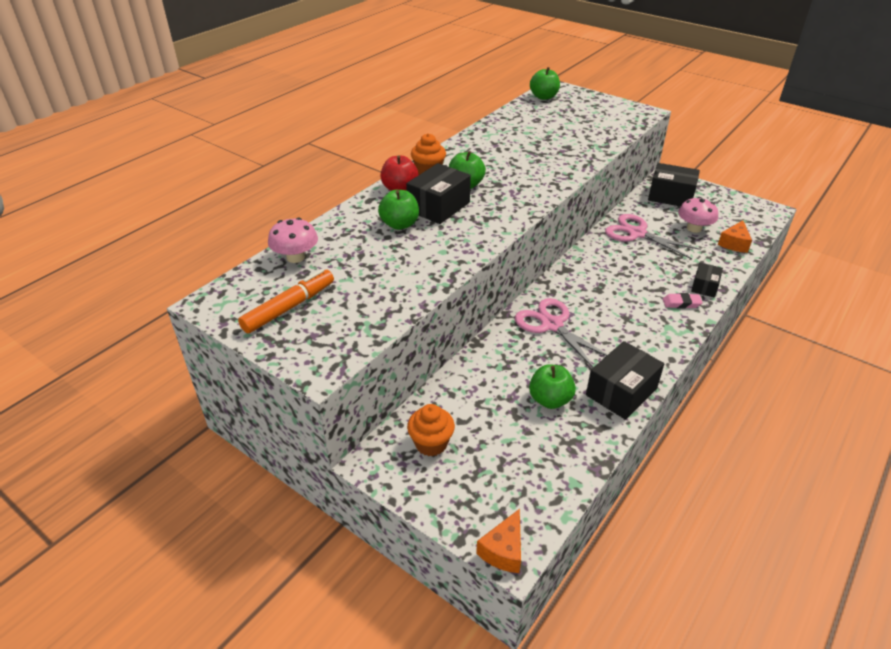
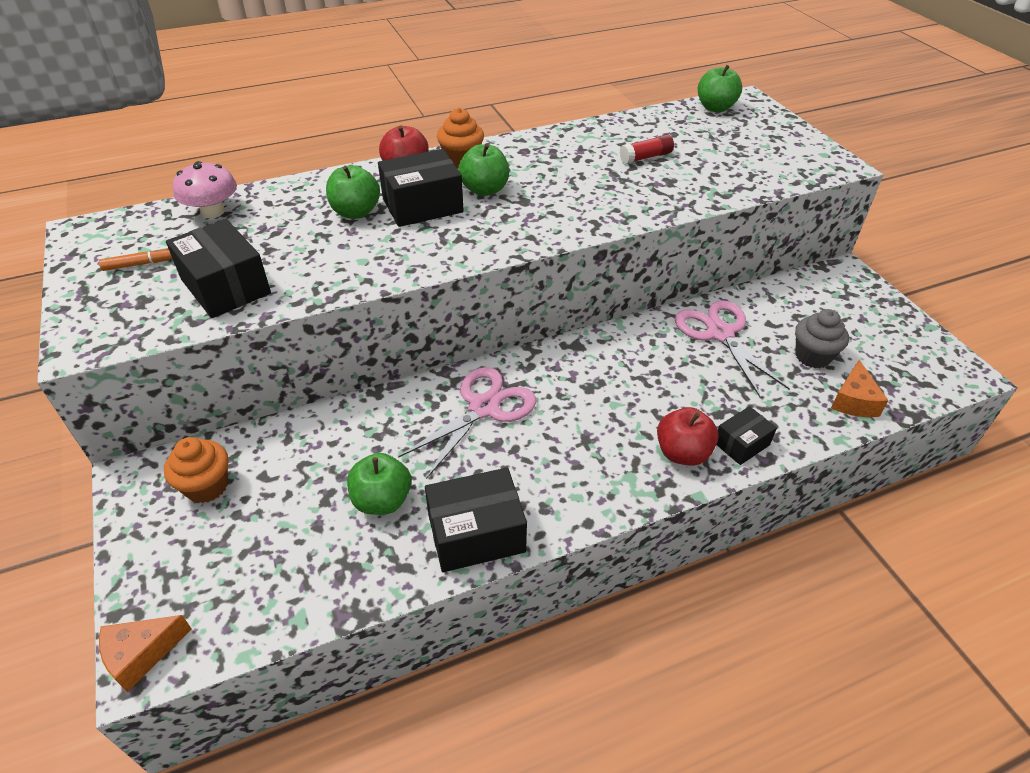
camera: 30 degrees right, 5 degrees up
(289, 307) = (140, 264): orange marker -> orange marker, size x0.54
(538, 137) = (645, 157): none -> red glue stick
(552, 325) = (484, 408): pink scissors -> pink scissors turned 45 degrees clockwise
(670, 196) = (824, 300): black box -> black box (225, 286)
(681, 303) = (682, 453): pink eraser -> red apple
(694, 228) = (812, 356): pink mushroom -> grey cupcake
(734, 243) = (853, 401): orange cheese -> orange cheese turned 45 degrees counterclockwise

